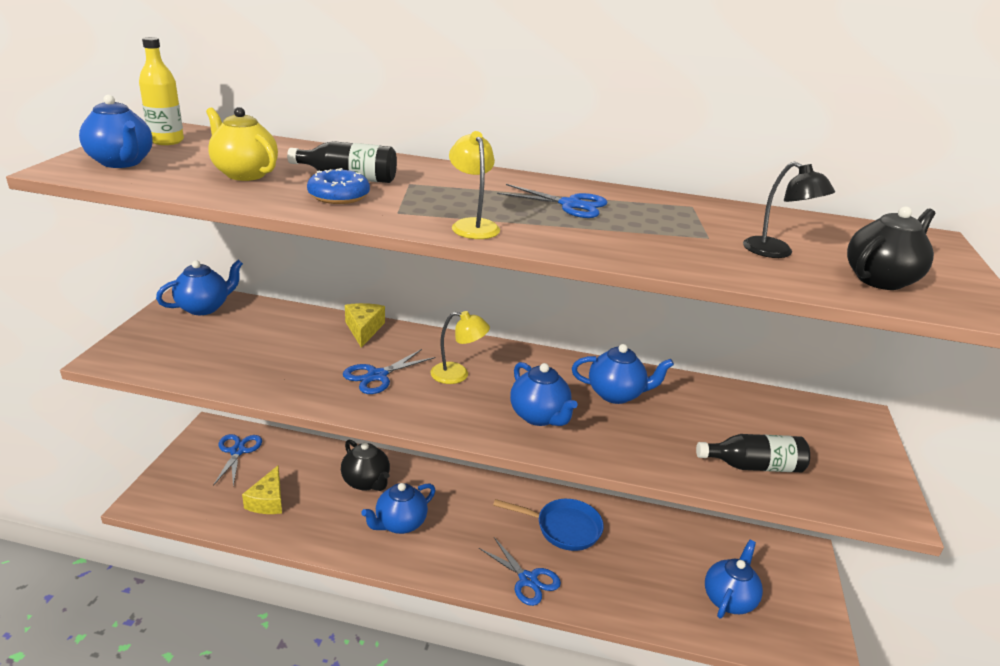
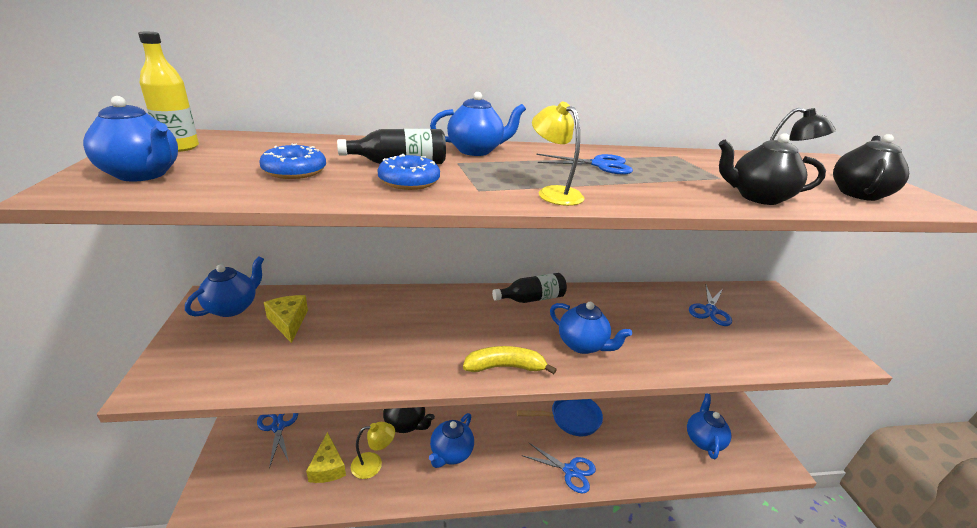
camera: 20 degrees left, 0 degrees up
(244, 174) = (295, 171): yellow teapot -> blue donut
(364, 329) = (395, 298): yellow cheese -> yellow cheese (288, 322)
(377, 376) = (433, 340): blue scissors -> blue scissors (710, 310)
(434, 417) = (505, 367): none -> yellow banana
(458, 374) = (497, 323): yellow lamp -> yellow lamp (373, 464)
(616, 394) = (619, 312): blue teapot -> blue teapot (476, 151)
(718, 263) = (757, 197): none -> black teapot
(753, 466) = (746, 347): black bottle -> black bottle (531, 299)

